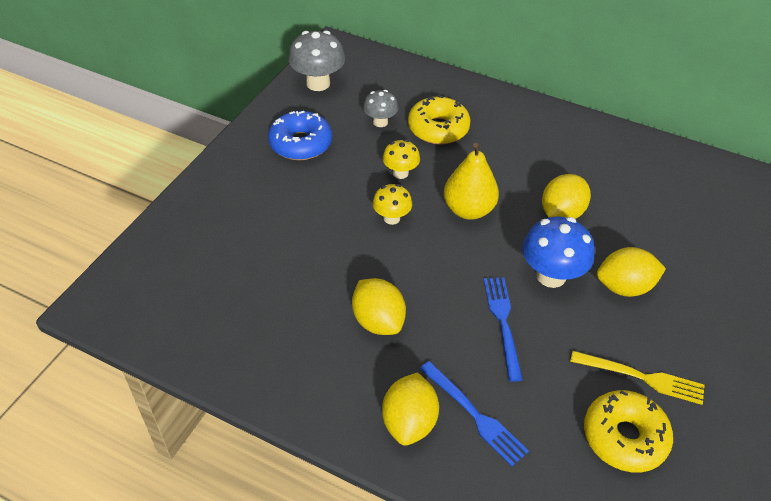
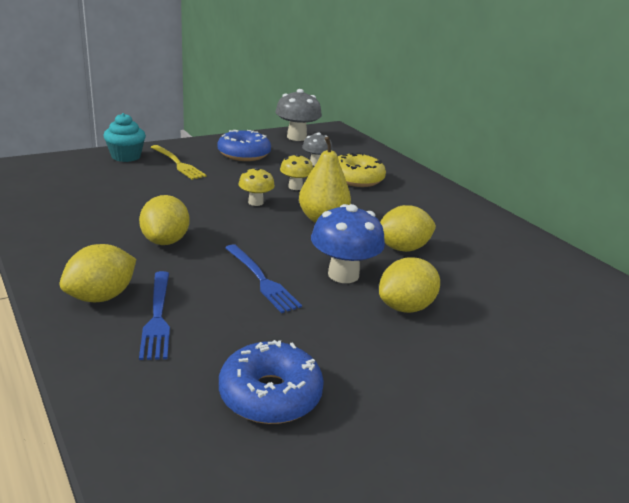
camera: 30 degrees right, 20 degrees down
(193, 215) = (126, 156): none -> turquoise cupcake
(502, 321) = (262, 280): blue fork -> blue fork turned 120 degrees clockwise
(624, 287) = (405, 307): yellow lemon -> yellow lemon turned 60 degrees counterclockwise
(624, 437) = (270, 394): yellow donut -> blue donut
(643, 378) = (346, 367): yellow fork -> yellow fork (178, 164)

